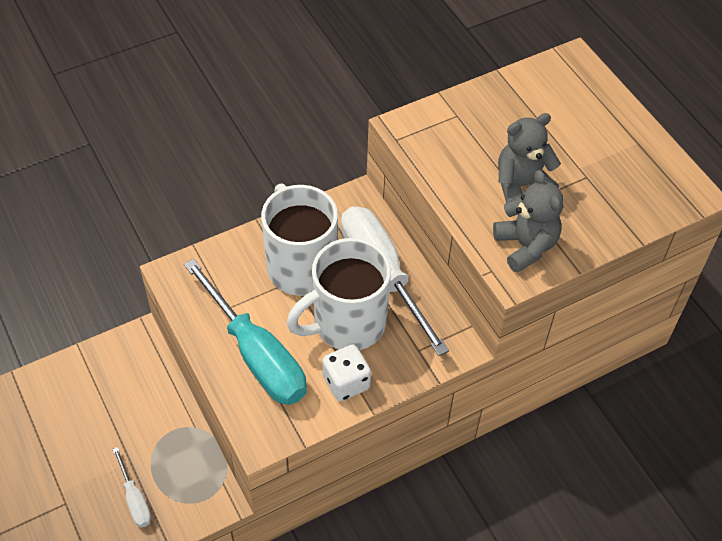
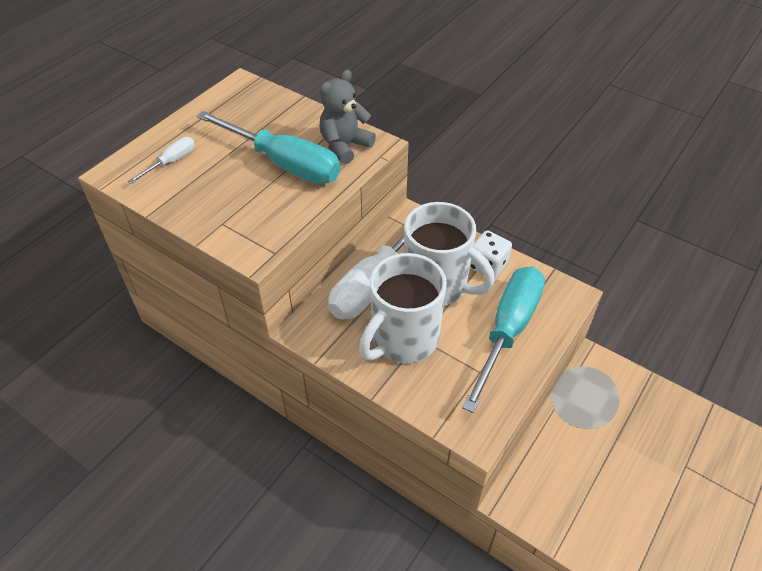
camera: 115 degrees left, 5 degrees down
(135, 499) = (640, 417): white screwdriver -> white screwdriver (171, 162)
(521, 185) = (284, 164): grey teddy bear -> turquoise screwdriver

